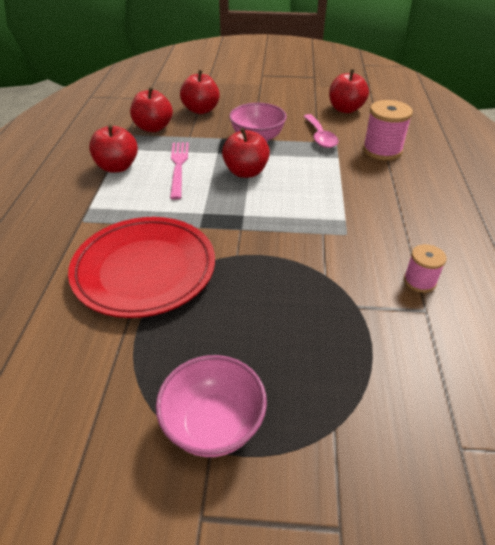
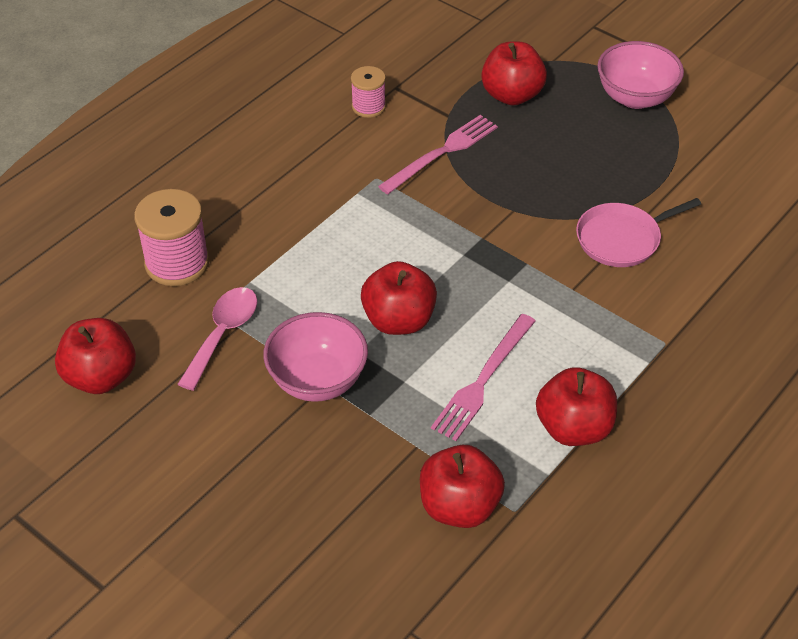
camera: 145 degrees left, 5 degrees up
(144, 270) = (622, 239): red plate -> pink pan
(201, 110) = (337, 517): red apple -> red apple (512, 95)
(326, 272) = (442, 153): none -> pink fork

